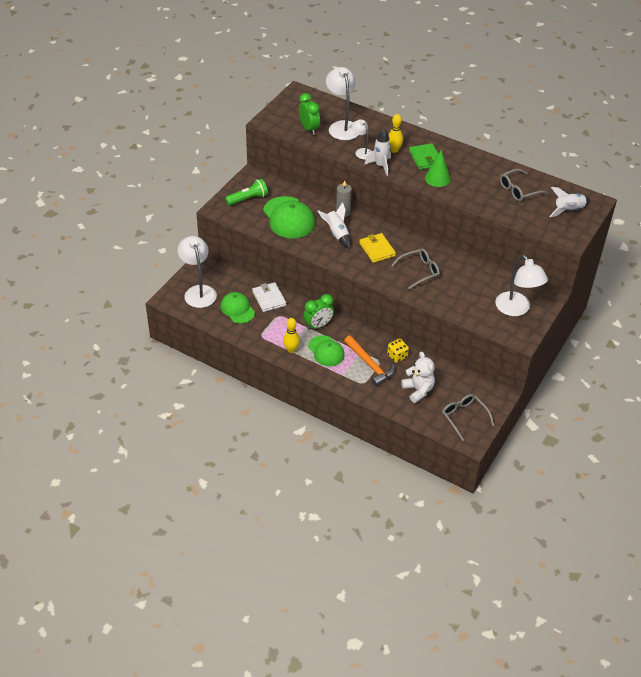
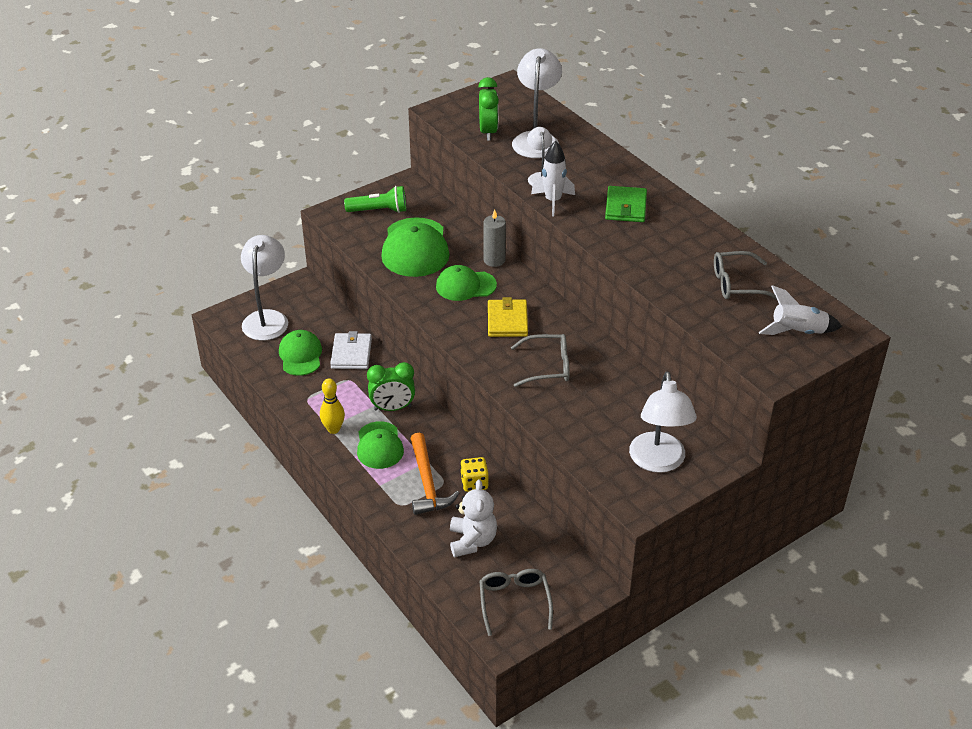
camera: 25 degrees right, 5 degrees down
(337, 234) = (465, 286): white rocket -> green cap
(394, 150) = (587, 186): yellow bowling pin -> none
(437, 178) = (624, 237): green cone -> none

